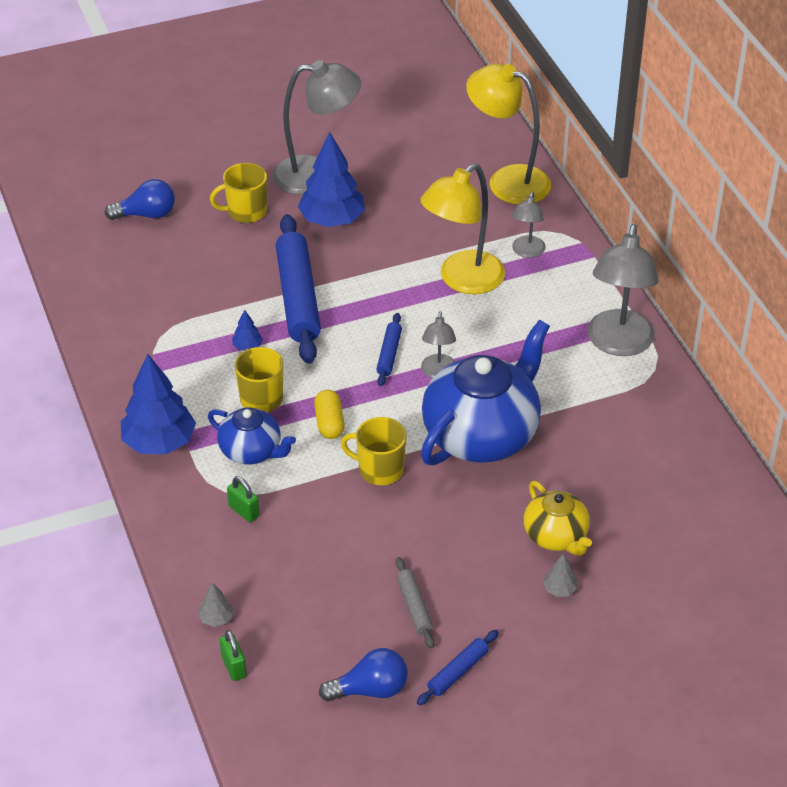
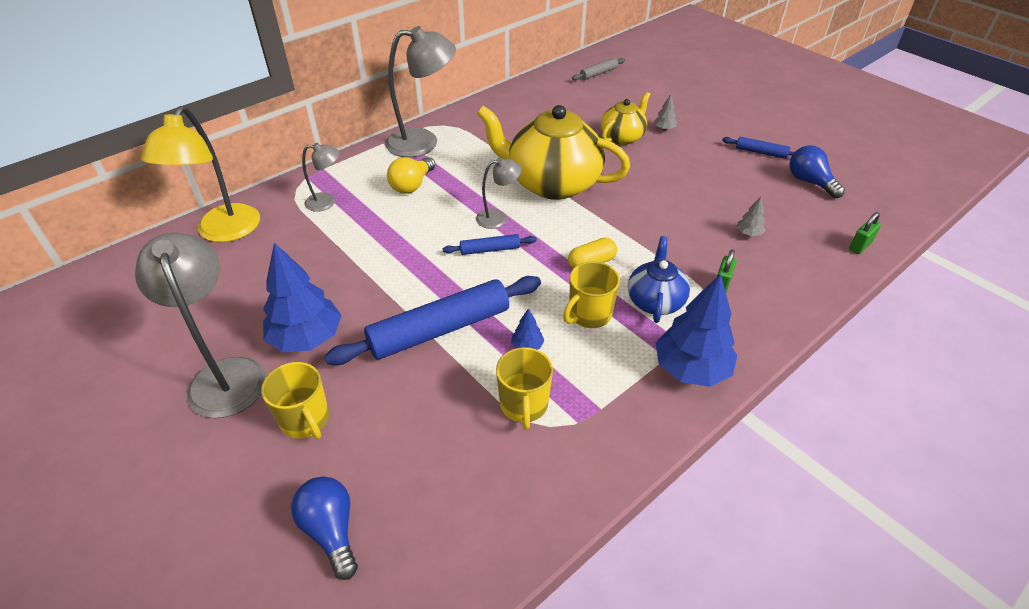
camera: 110 degrees left, 0 degrees up
(216, 619) = (832, 268): grey tree -> grey tree (748, 234)
(379, 470) = (622, 223): yellow mug -> yellow mug (523, 405)
(414, 607) = (730, 179): grey rolling pin -> grey rolling pin (598, 73)
(462, 280) = (376, 229): yellow lamp -> none
(481, 434) = (552, 183): blue teapot -> yellow teapot
(530, 319) = (412, 185): none -> yellow light bulb

